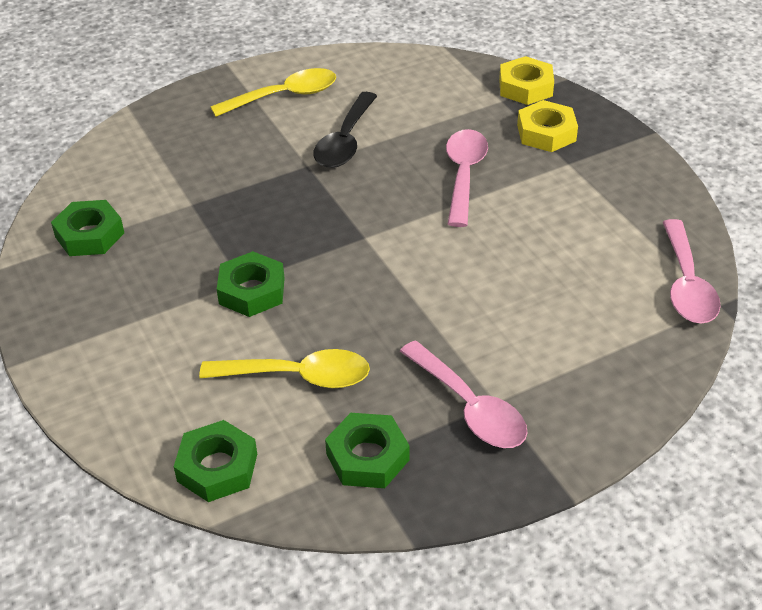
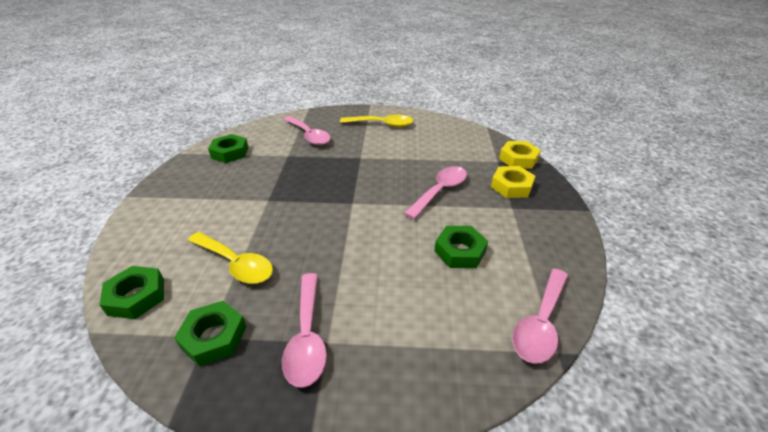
camera: 30 degrees right, 5 degrees down
(188, 158) = (309, 136): none -> pink spoon
(252, 291) = (266, 207): green nut -> green nut (460, 251)
(345, 141) = (391, 153): black spoon -> none

